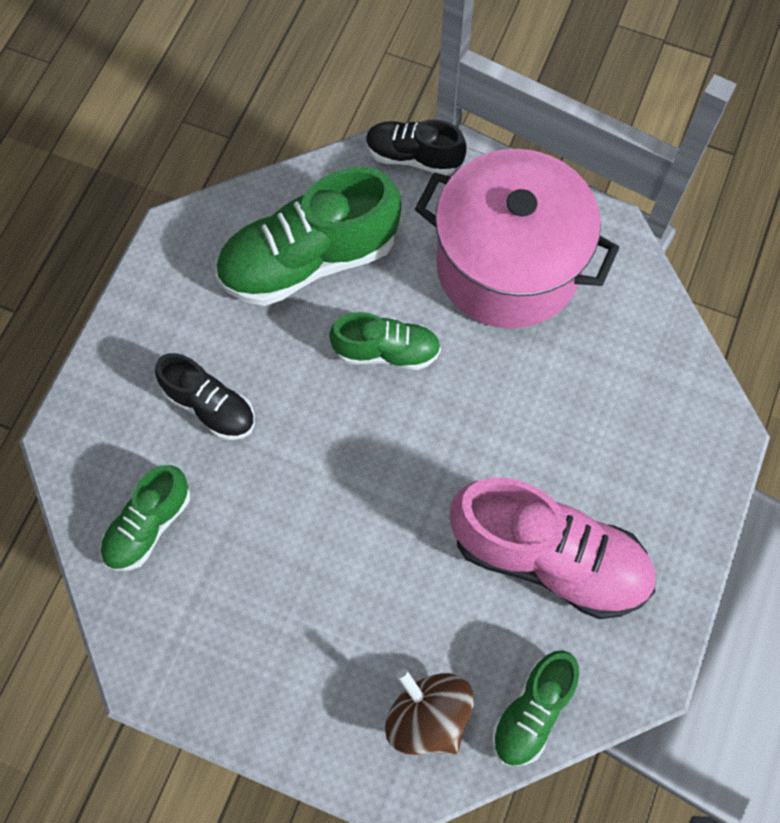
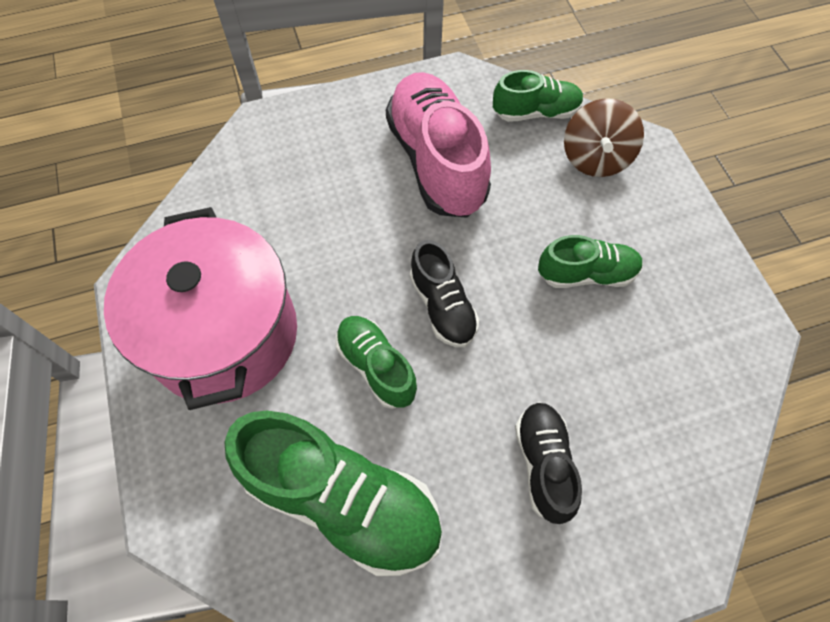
camera: 130 degrees left, 5 degrees down
(148, 525) = (672, 423): green shoe -> green shoe (586, 274)
(413, 157) = (160, 496): black shoe -> black shoe (442, 306)

